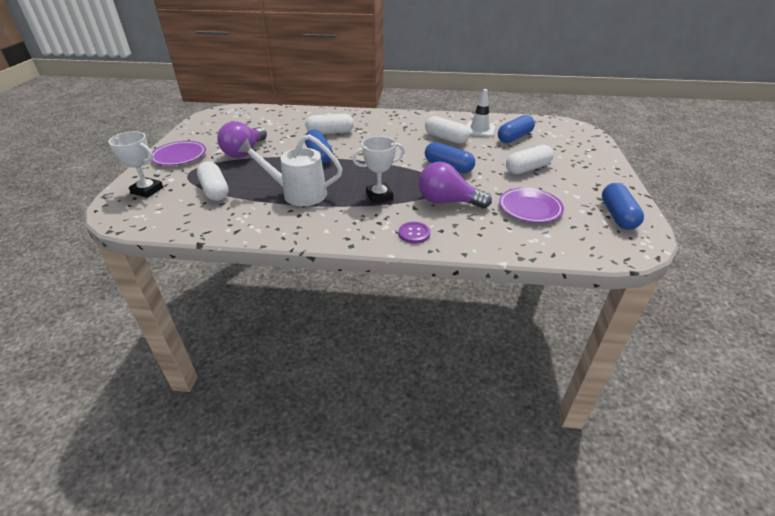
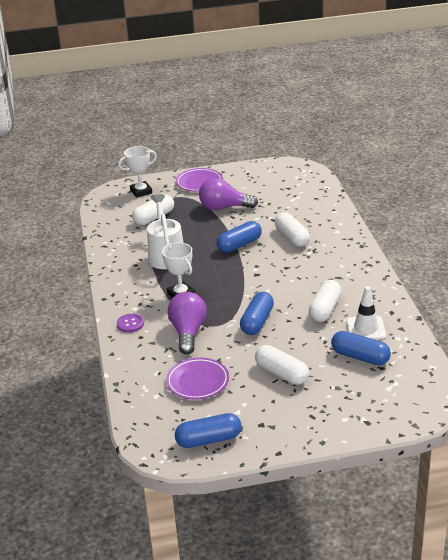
camera: 75 degrees right, 5 degrees down
(147, 190) = (141, 191): white trophy -> white trophy turned 60 degrees clockwise

